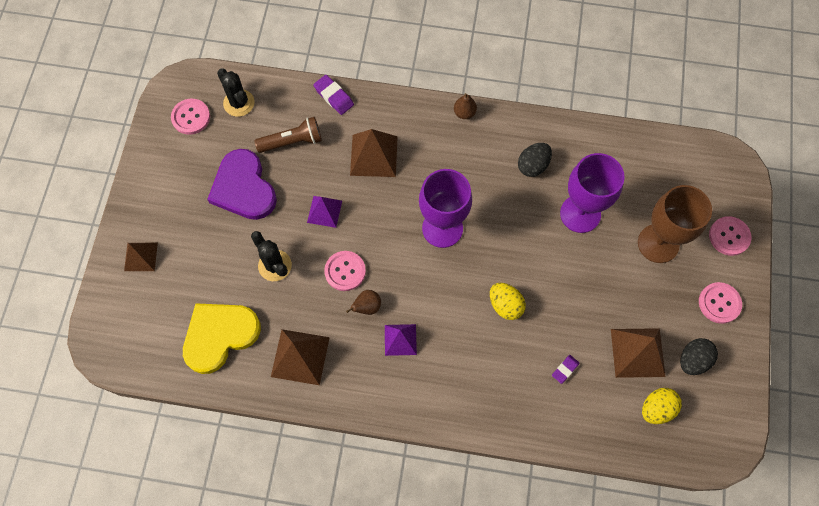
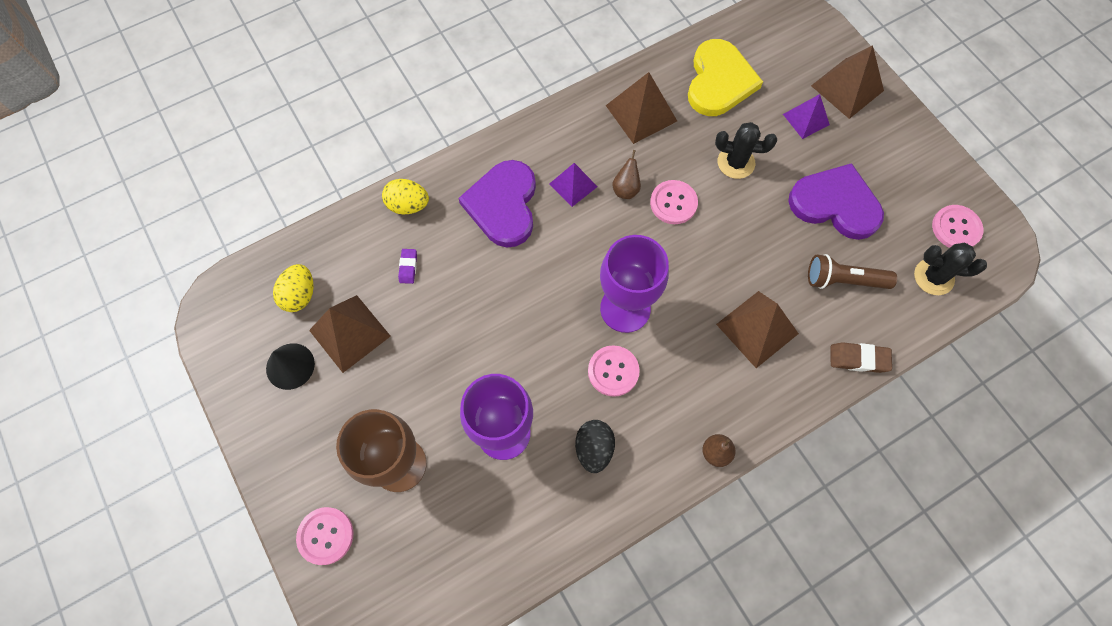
camera: 140 degrees right, 0 degrees up
(141, 256) = (847, 88): brown pyramid -> brown pyramid, size x1.56
(292, 142) = (843, 280): brown flashlight -> brown flashlight turned 60 degrees clockwise
(324, 211) = (745, 239): purple pyramid -> purple pyramid (806, 119)
(334, 97) = (858, 359): purple eraser -> brown eraser
(462, 364) = (503, 205): none -> purple heart
(505, 305) = (506, 282): yellow egg -> yellow egg (408, 205)
(693, 360) = (290, 366): black egg -> black cone
(719, 303) = (295, 446): pink button -> pink button (613, 371)

